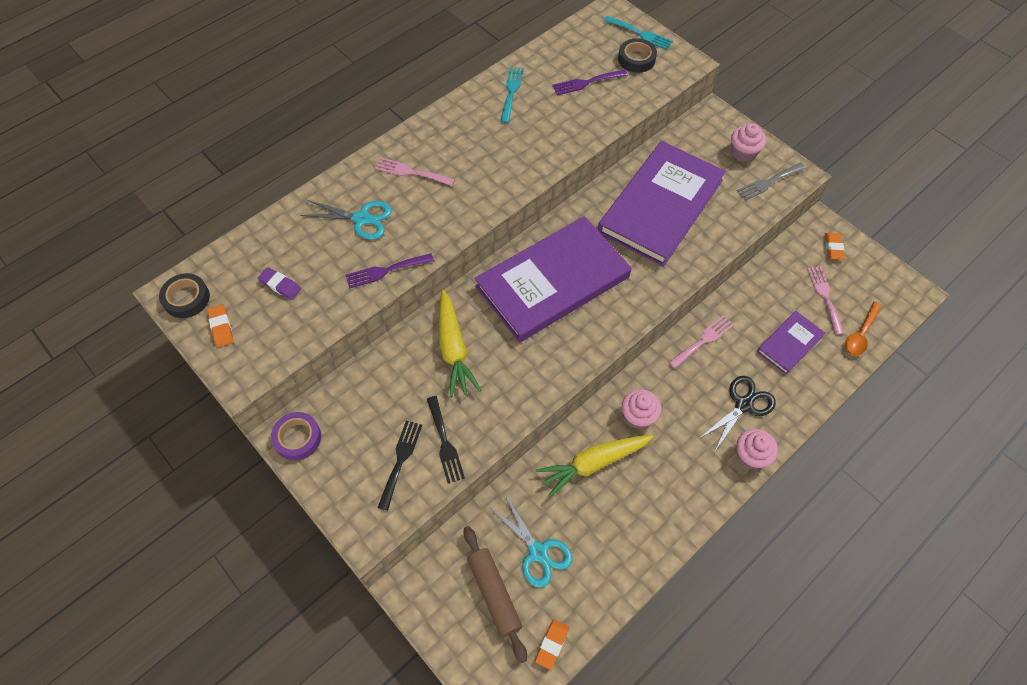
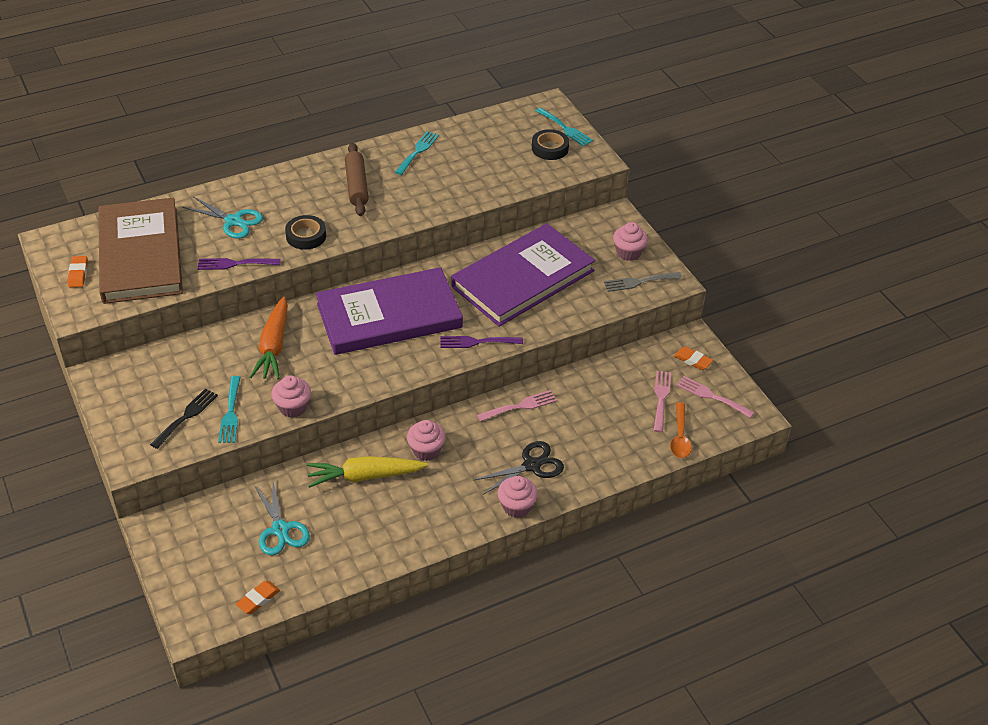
camera: 15 degrees right, 15 degrees down
(186, 298) = (59, 247): black tape -> black tape (306, 236)
(280, 285) = (141, 255): purple eraser -> brown book
(297, 438) = (107, 380): purple tape -> none
(411, 172) = (294, 195): pink fork -> pink fork (711, 396)
(445, 443) = (230, 413): black fork -> turquoise fork
(454, 349) = (273, 346): yellow carrot -> orange carrot
(494, 594) = (226, 550): brown rolling pin -> brown rolling pin (356, 185)
(505, 417) = (293, 407): none -> pink cupcake
(586, 83) = (491, 158): purple fork -> purple fork (477, 342)
(789, 344) = (604, 428): purple book -> none
(833, 248) = (693, 360): orange eraser -> orange eraser turned 75 degrees counterclockwise
(860, 334) = (680, 437): orange spoon -> orange spoon turned 45 degrees counterclockwise

